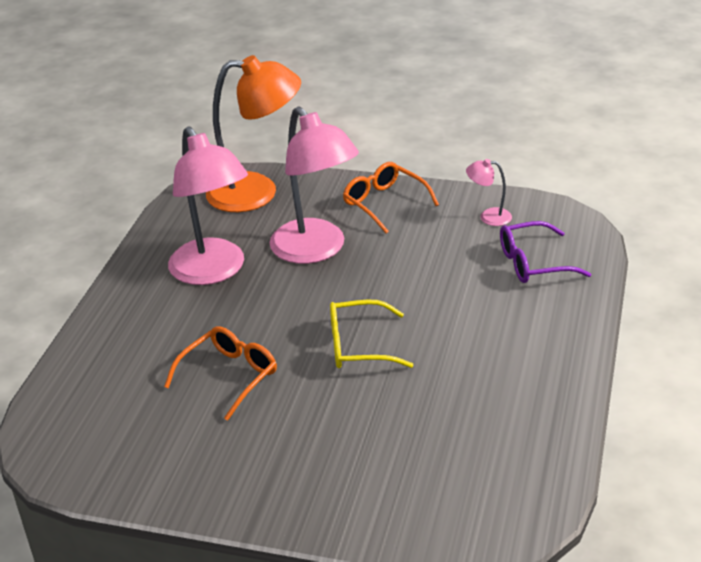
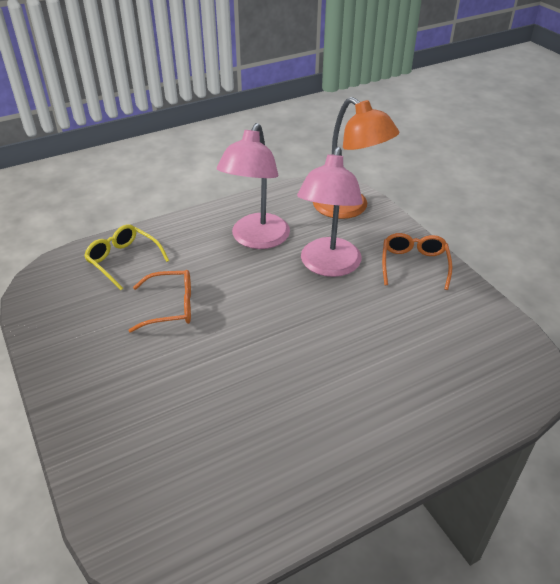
camera: 45 degrees right, 5 degrees up
(359, 346) = (260, 345): yellow glasses -> yellow glasses (123, 260)
(488, 216) = (472, 322): pink lamp -> none
(533, 263) = (455, 379): purple glasses -> none

